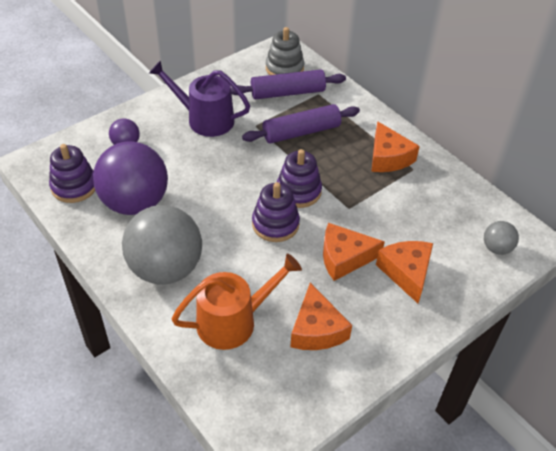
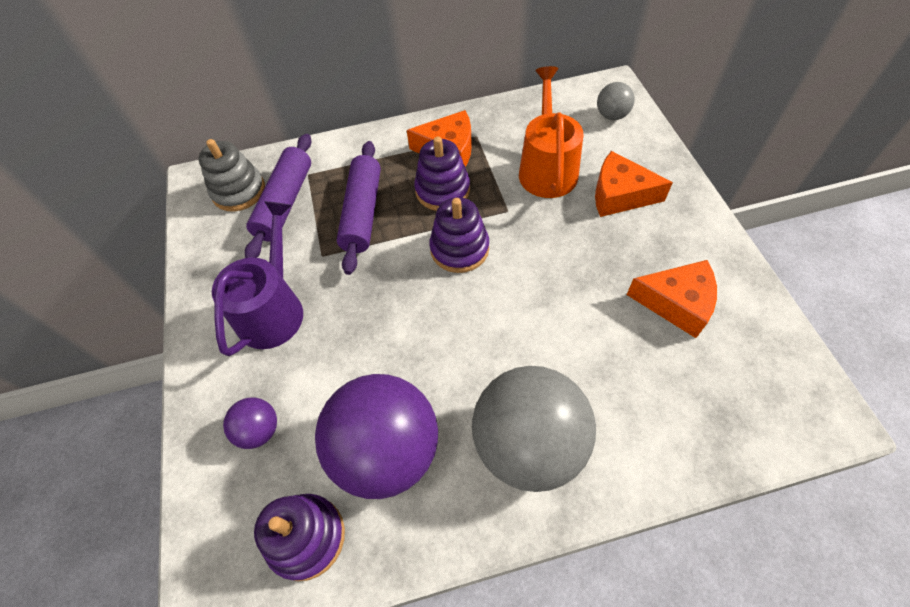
camera: 60 degrees left, 10 degrees up
(205, 119) = (273, 309): purple watering can -> purple watering can turned 150 degrees clockwise
(233, 321) = (642, 387): orange watering can -> orange watering can (547, 168)
(275, 224) = (502, 290): purple stacking toy -> purple stacking toy (442, 190)
(344, 258) = (580, 241): orange cheese -> none

